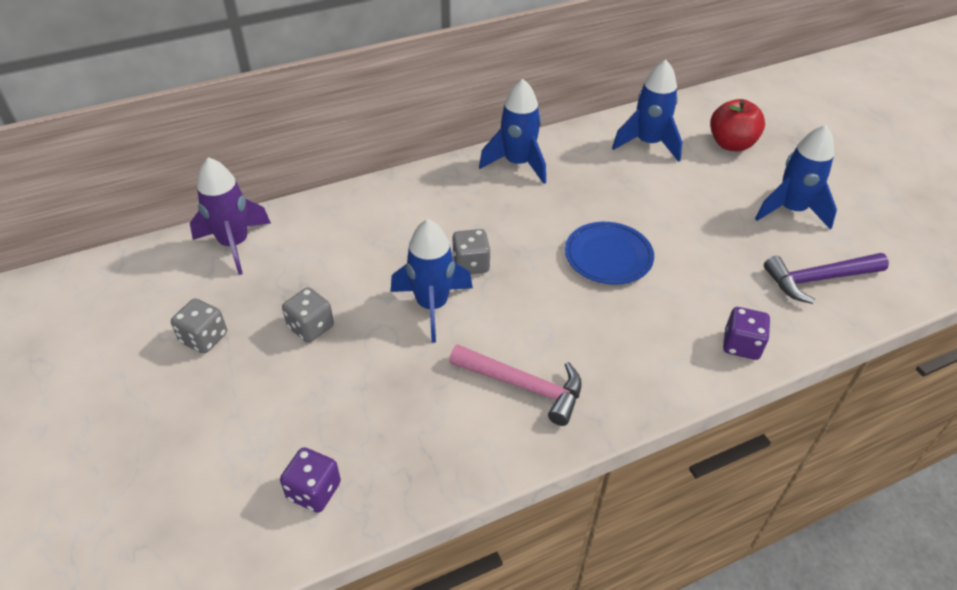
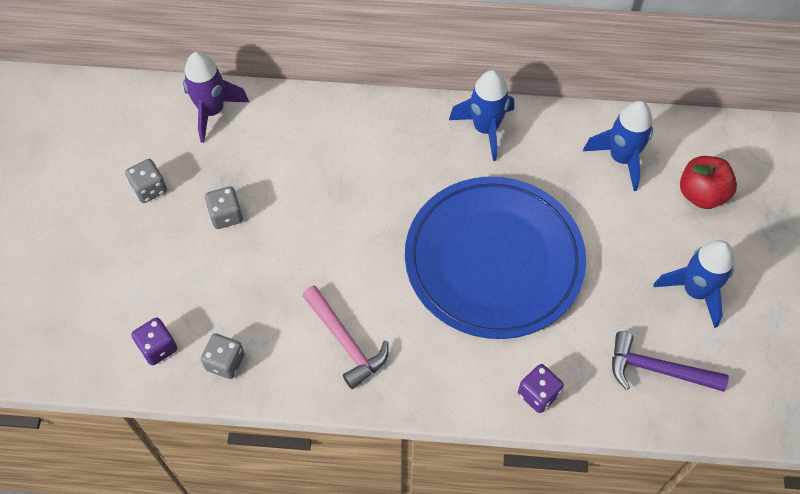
camera: 30 degrees right, 15 degrees up
(432, 305) = (324, 239): blue rocket -> none
(471, 264) = (377, 215): grey dice -> grey dice (225, 362)
(608, 256) = (494, 260): blue plate -> blue plate, size x2.19

